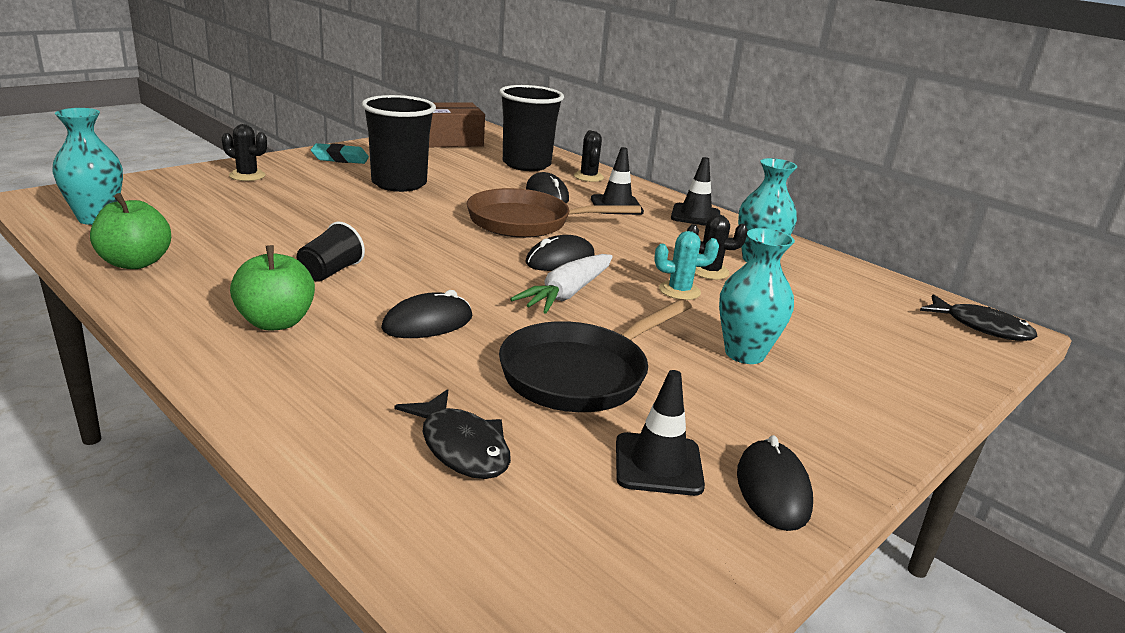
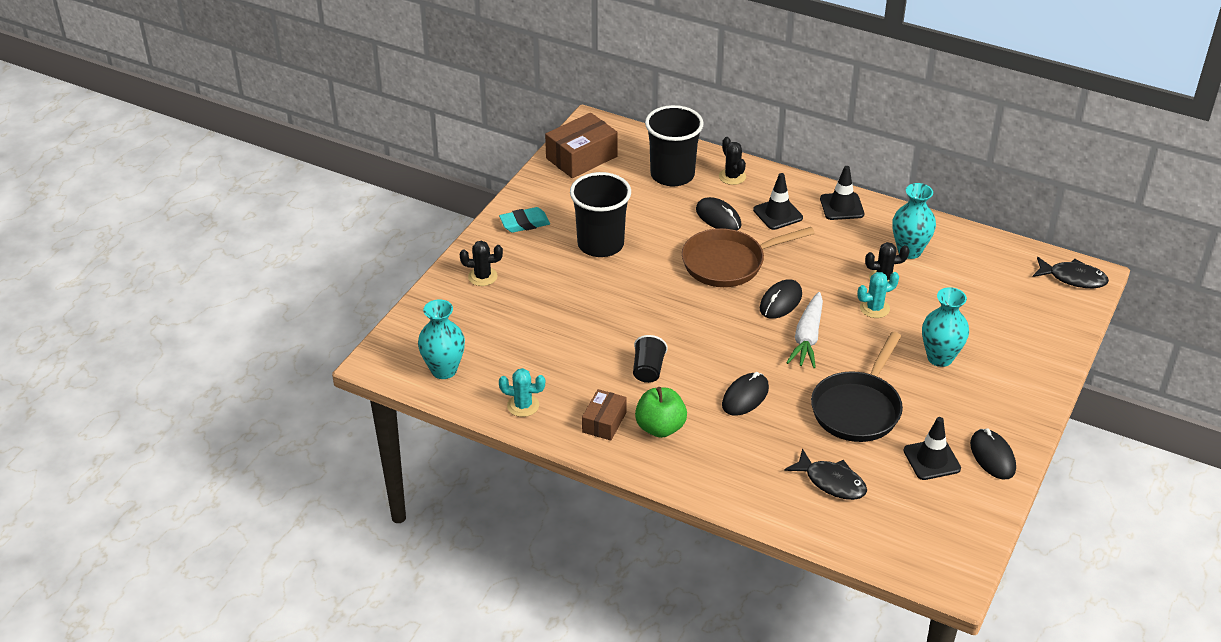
camera: 15 degrees left, 15 degrees up
(135, 263) = (523, 405): green apple -> turquoise cactus
(210, 299) = (604, 422): none -> brown box

